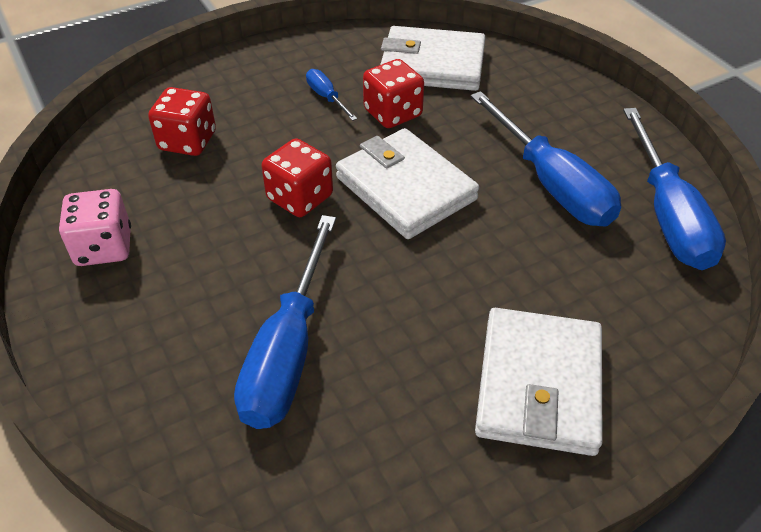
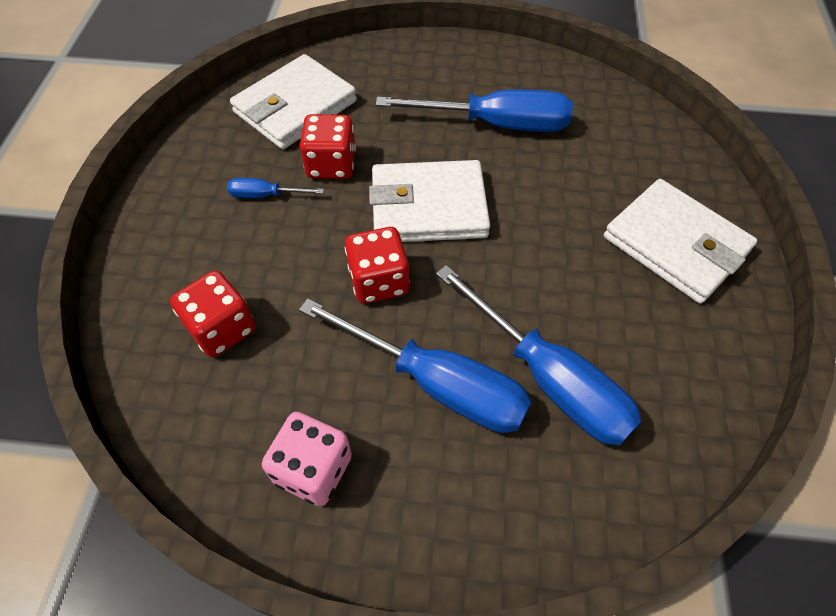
camera: 55 degrees left, 10 degrees up
(668, 215) = (573, 88): blue screwdriver -> blue screwdriver (436, 383)

